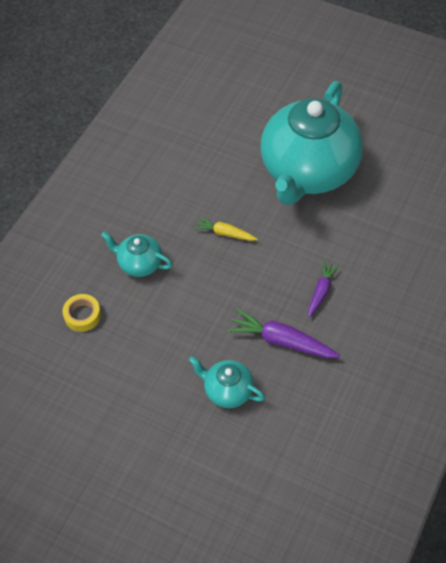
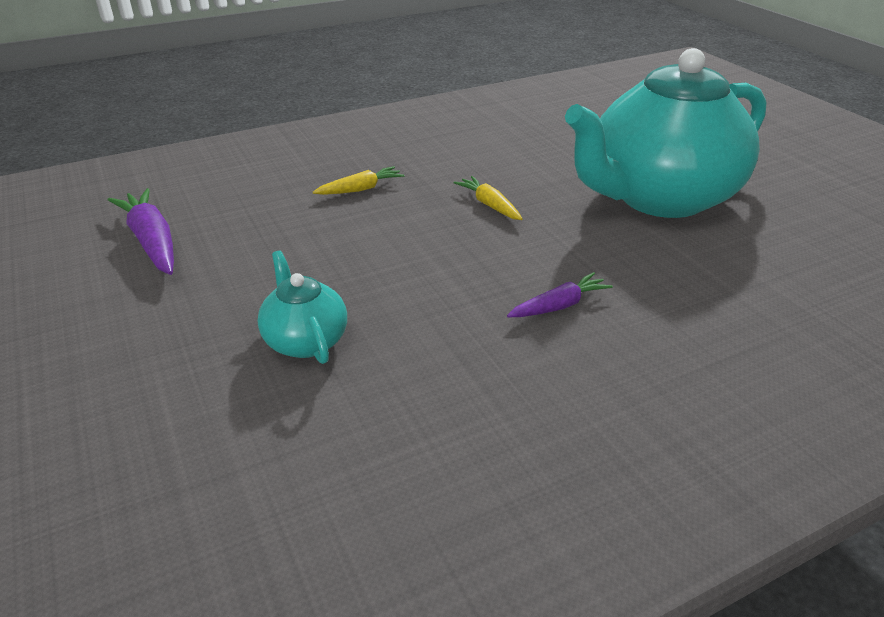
camera: 35 degrees right, 20 degrees down
(82, 315) = (246, 200): yellow tape -> none
(139, 263) = (360, 189): turquoise teapot -> yellow carrot
(282, 341) = (442, 328): purple carrot -> purple carrot (152, 242)

